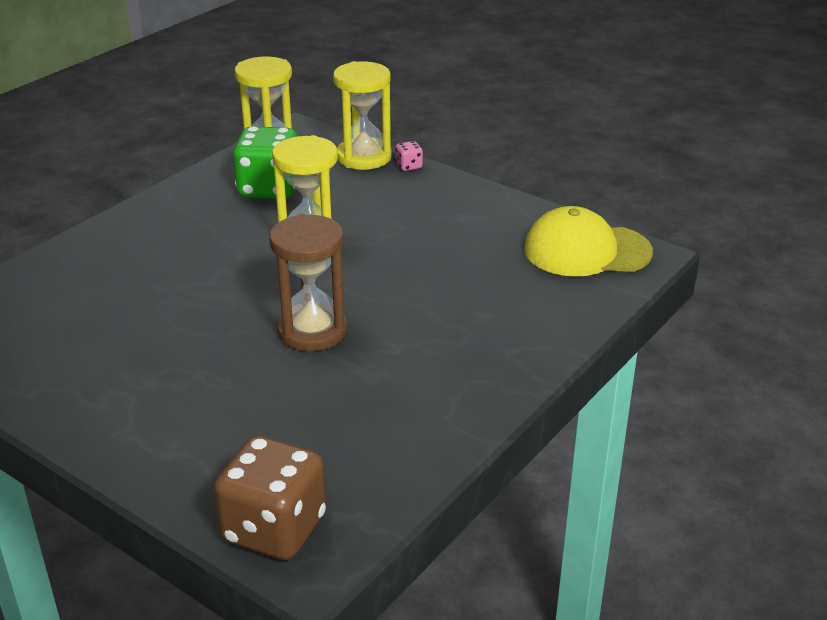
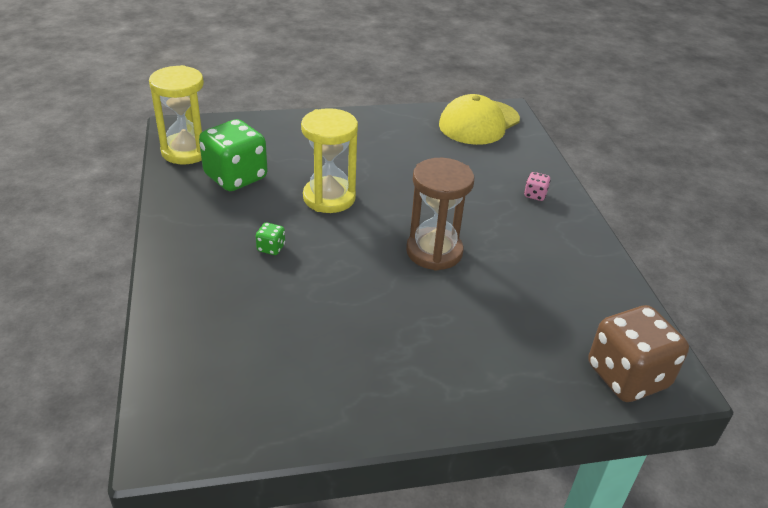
camera: 50 degrees left, 5 degrees up
(197, 254) = (271, 248): none -> green dice
(364, 157) = (259, 125): yellow hourglass -> none
(409, 166) = (298, 119): pink dice -> pink dice (535, 195)

